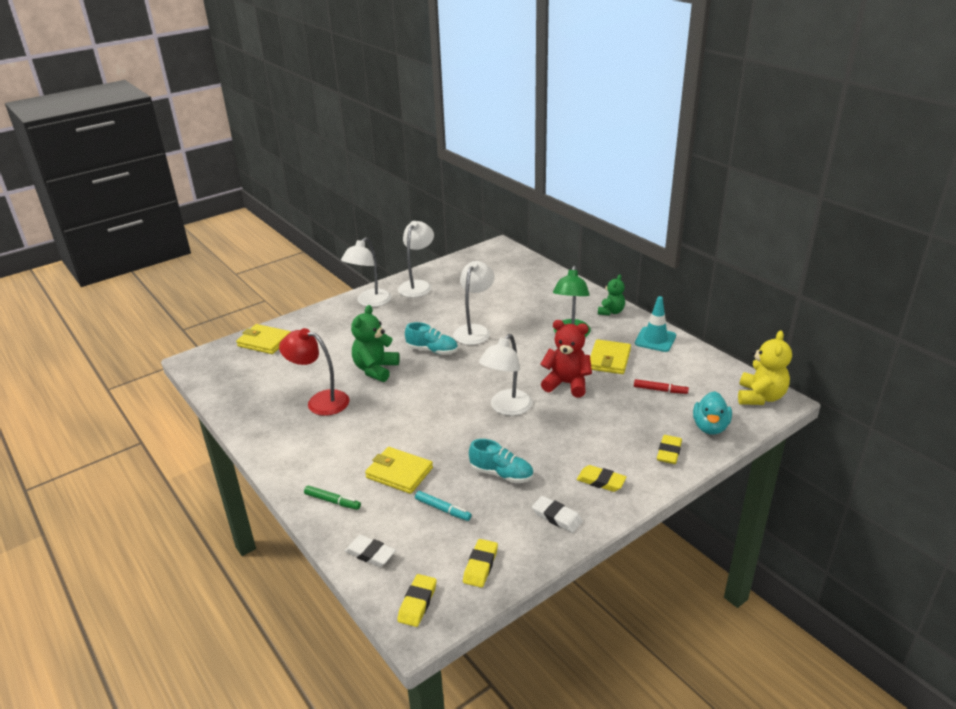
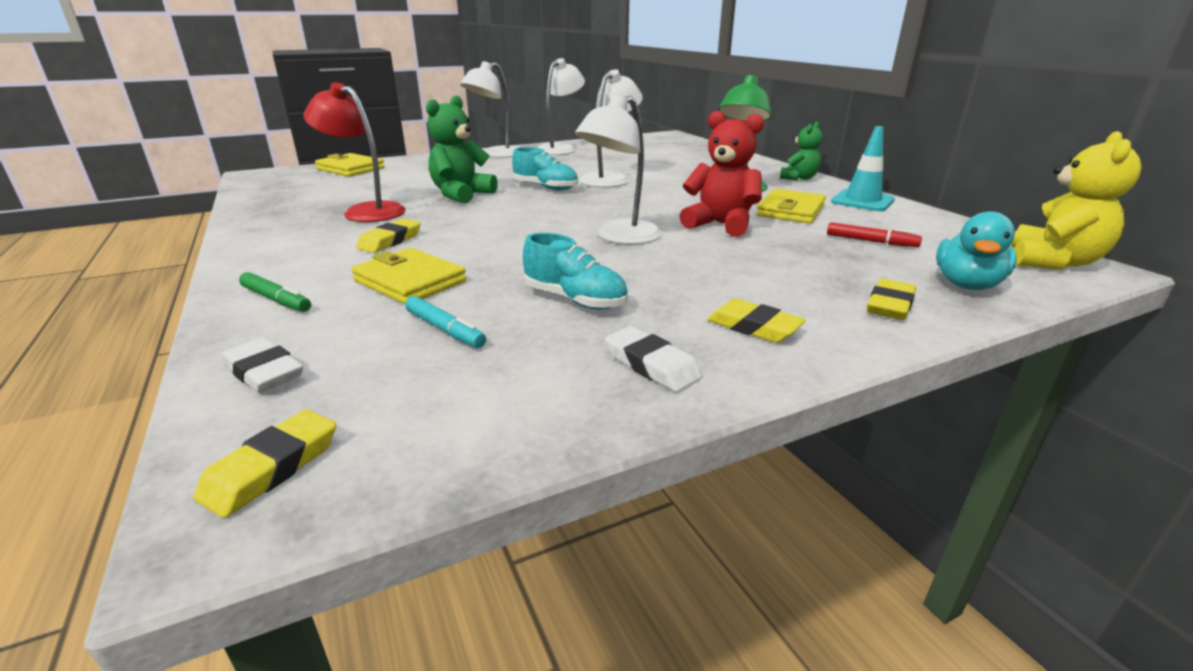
camera: 10 degrees right, 5 degrees down
(480, 566) = (456, 420): yellow eraser -> yellow eraser (390, 241)

